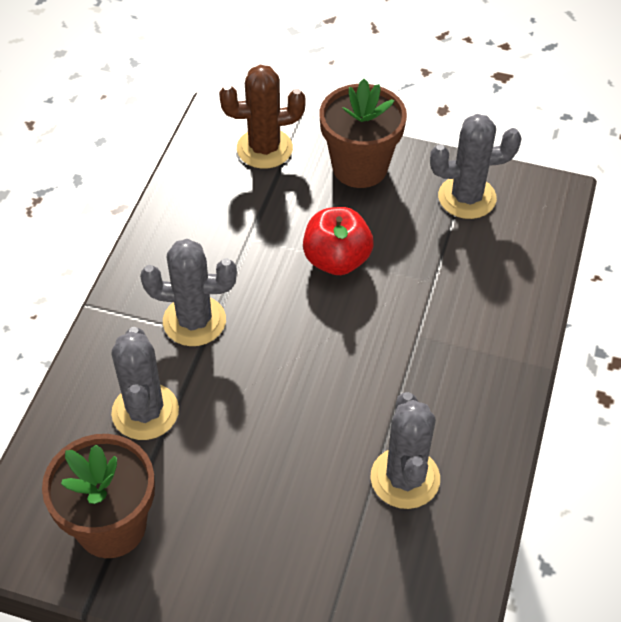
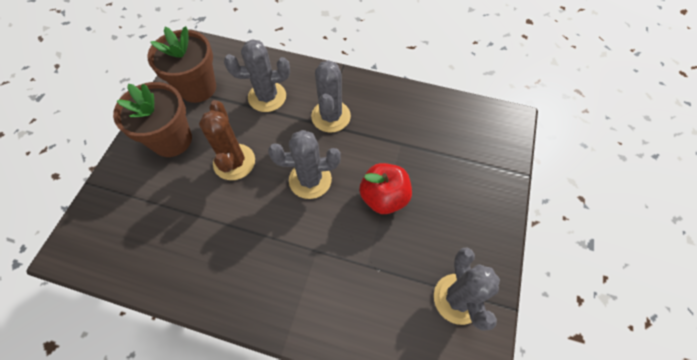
camera: 90 degrees right, 10 degrees up
(264, 149) = (486, 150): brown cactus -> brown cactus (234, 162)
(360, 167) = (478, 214): brown flower pot -> brown flower pot (172, 140)
(405, 478) = (201, 237): grey cactus -> grey cactus (310, 180)

